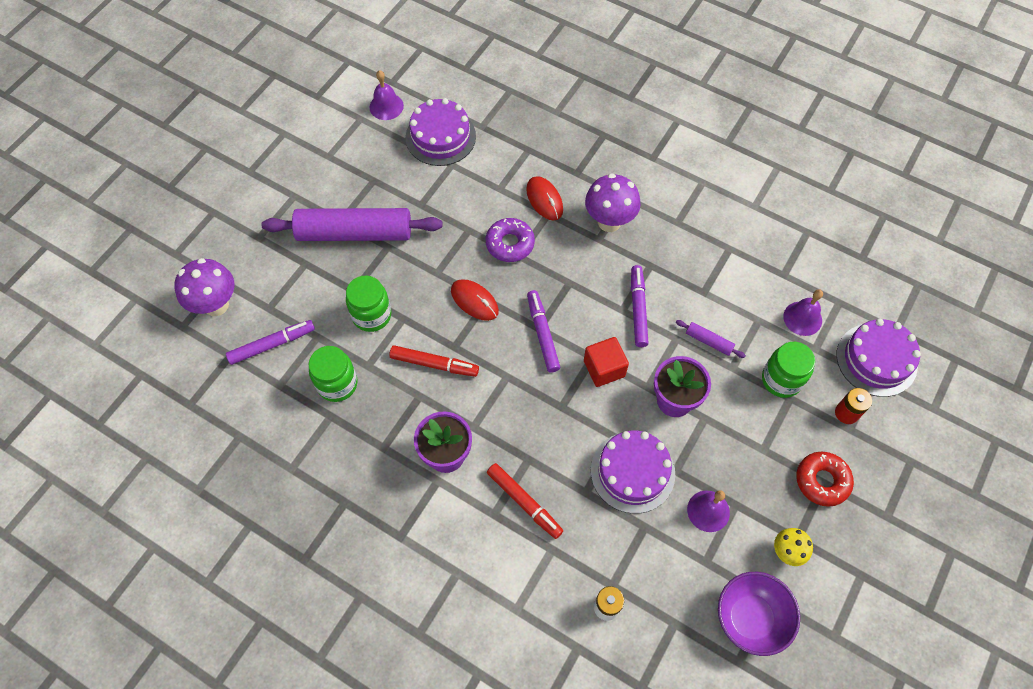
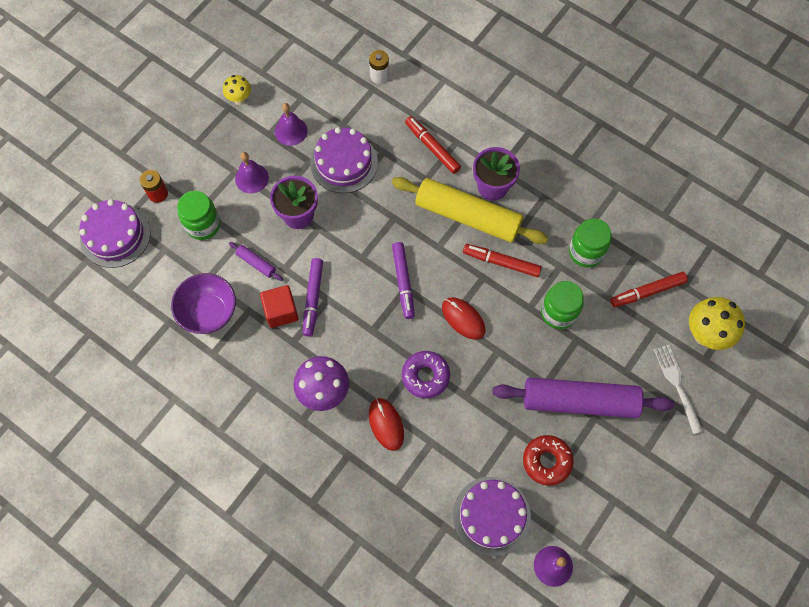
camera: 175 degrees left, 5 degrees up
(216, 305) = (705, 335): purple mushroom -> yellow mushroom
(254, 255) = (677, 385): none -> white fork
(272, 345) = (647, 292): purple marker -> red marker
(475, 415) = (467, 216): none -> yellow rolling pin
(604, 368) = (353, 246): red cube -> red cube (281, 311)
(750, 618) = (278, 62): purple bowl -> purple bowl (209, 312)
(802, 318) = (166, 277): purple bell -> purple bell (251, 178)
(822, 481) = (196, 145): red donut -> red donut (547, 461)

